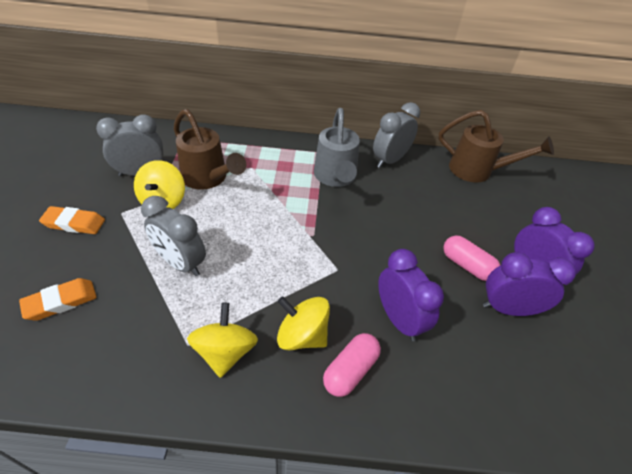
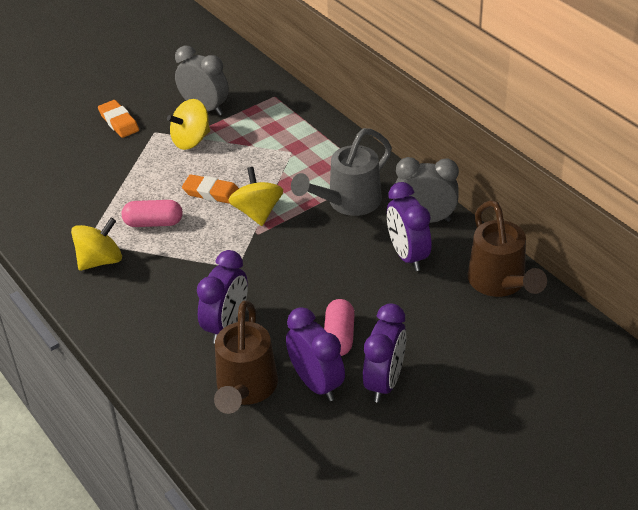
camera: 55 degrees right, 5 degrees down
(61, 302) = (56, 169): orange eraser -> orange eraser (212, 193)
(181, 263) = (145, 191): grey clock -> none
(208, 178) = (245, 141): brown watering can -> brown watering can (245, 389)
(302, 335) = (153, 286): yellow spinning top -> yellow spinning top (257, 212)
(350, 370) = (151, 326): pink capsule -> pink capsule (153, 223)
(416, 187) = (407, 256): none -> purple clock

